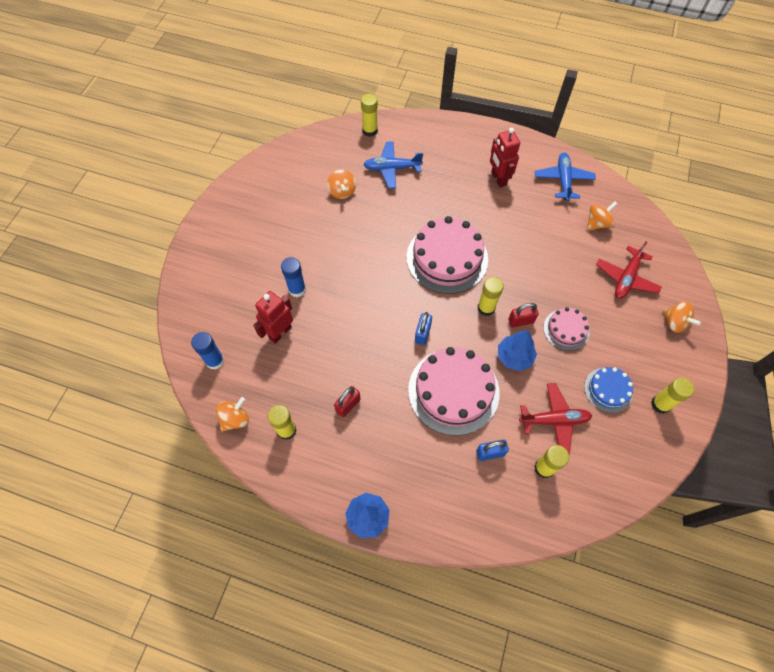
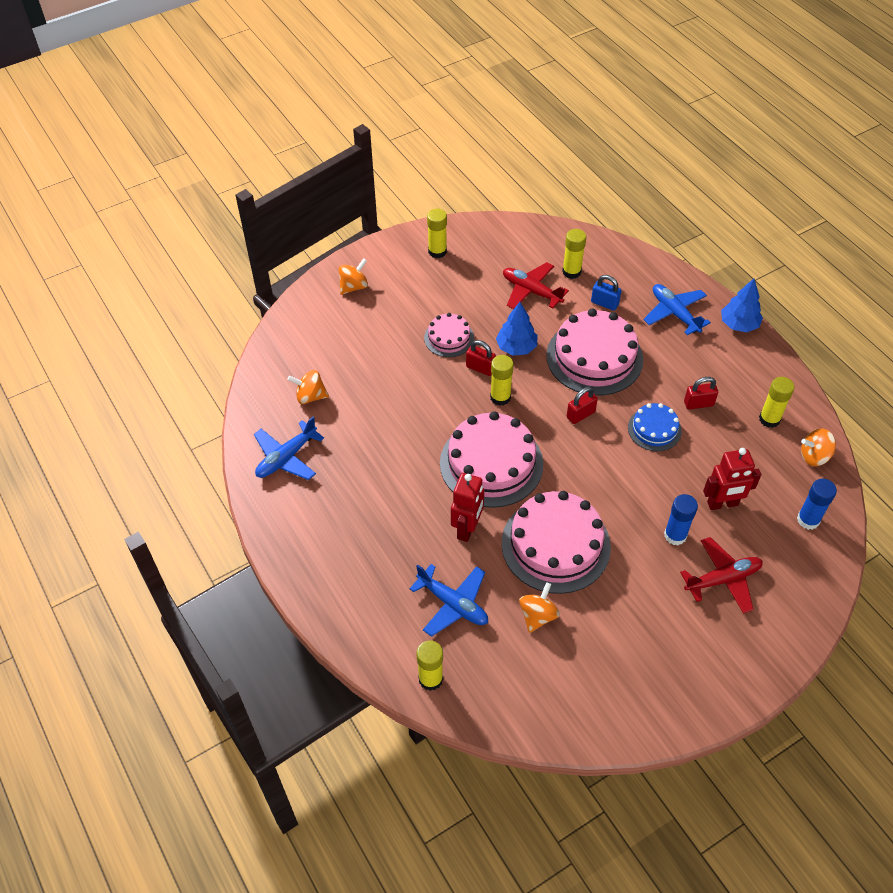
camera: 140 degrees left, 10 degrees down
(364, 235) = (555, 545): none -> pink cake
(422, 333) = (580, 414): blue padlock -> red padlock
(428, 487) = (675, 313): none -> blue plane
(498, 179) = (350, 506): red robot -> red robot (467, 528)
(608, 390) = (466, 282): blue cake -> blue cake (654, 429)
(626, 278) = (347, 339): red plane -> red plane (722, 579)
(674, 323) = (354, 287): orange spinning top -> orange spinning top turned 45 degrees clockwise

